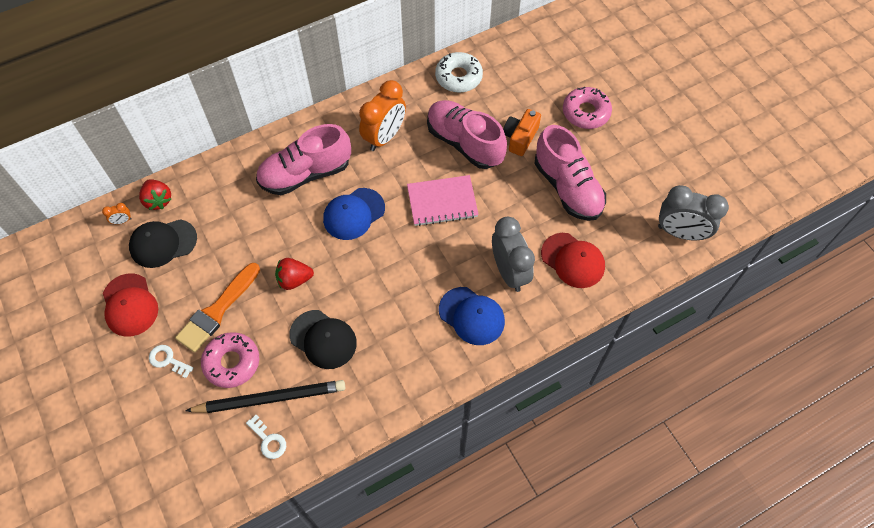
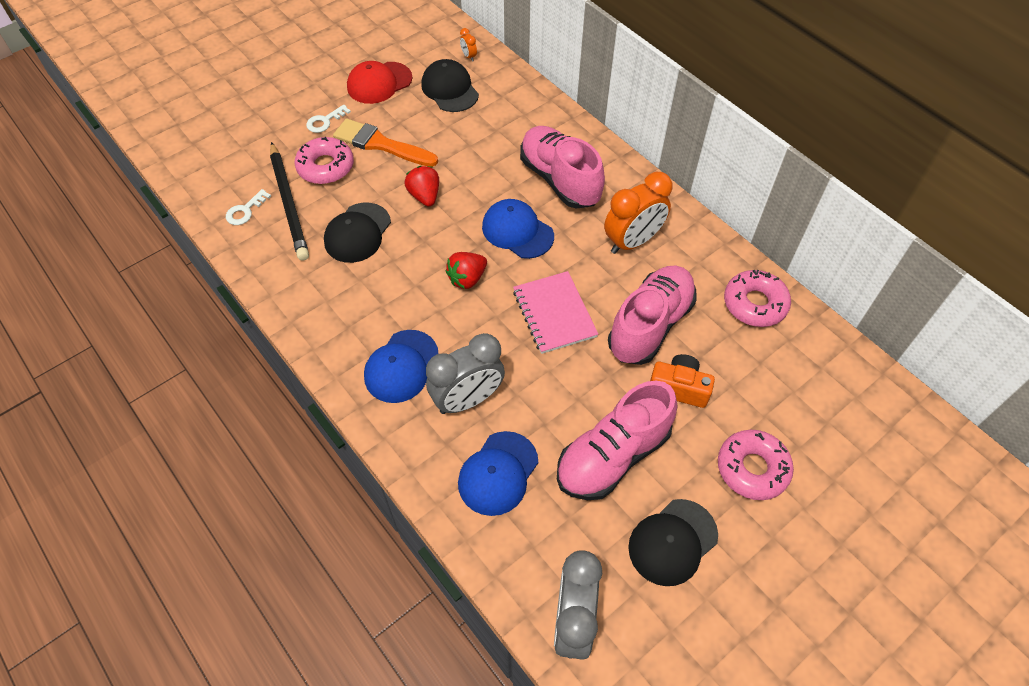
camera: 80 degrees right, 5 degrees down
(158, 200) = (498, 75): red strawberry -> red strawberry (467, 279)
(168, 360) = (325, 121): white key -> white key turned 150 degrees counterclockwise
(384, 137) = (632, 242): orange clock -> orange clock turned 60 degrees counterclockwise
(458, 77) = (754, 304): white donut -> pink donut
(573, 260) = (498, 473): red cap -> blue cap
(632, 167) = (672, 542): none -> black cap

